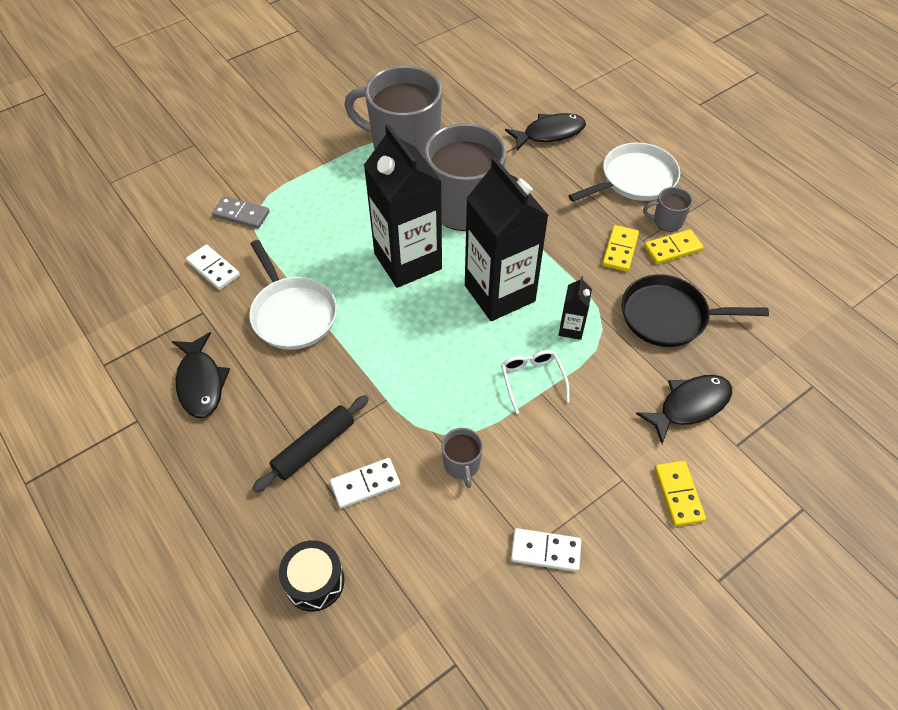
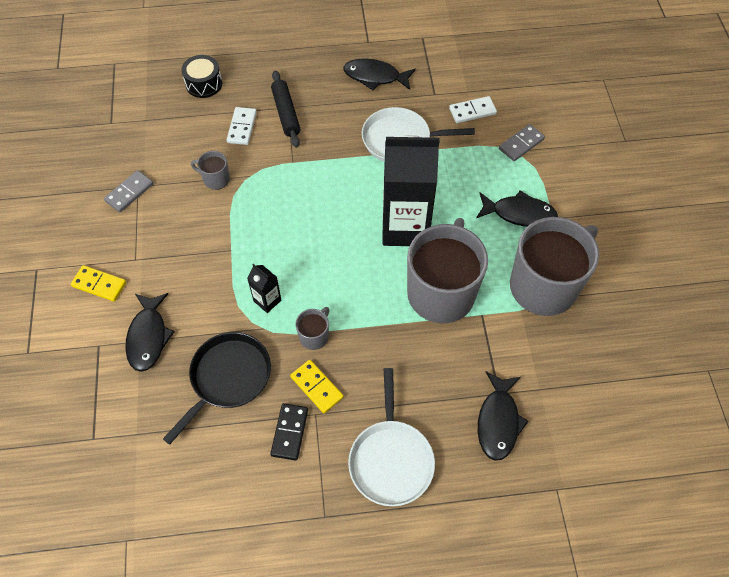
camera: 120 degrees right, 5 degrees up
(334, 187) = (519, 213): none -> black fish
(499, 293) = (333, 271): black carton -> none
(532, 380) = (244, 250): white glasses -> none
(545, 551) = (129, 192): white domino -> grey domino
(666, 221) = (322, 451): grey mug -> grey mug (314, 336)
(672, 249) = (289, 432): yellow domino -> black domino

